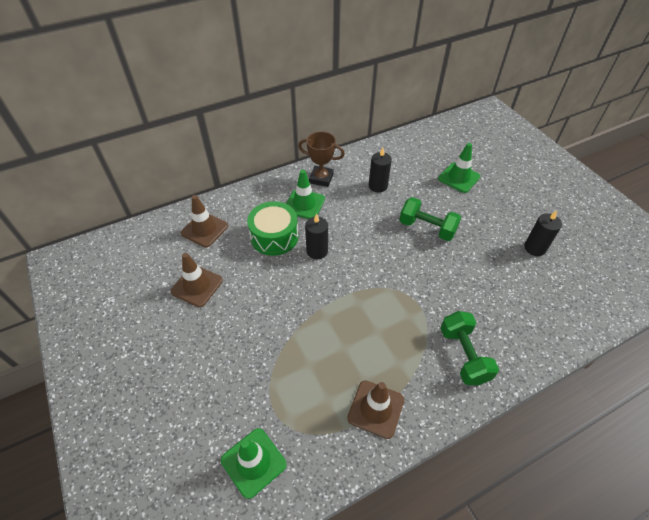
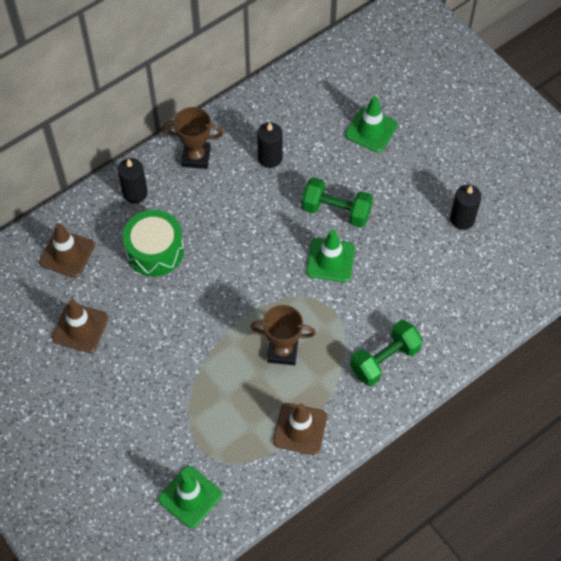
camera: 10 degrees left, 10 degrees up
(304, 204) = (182, 199): green traffic cone -> green traffic cone (330, 260)
(317, 251) = (209, 262): black candle -> black candle (135, 193)
(368, 332) = (282, 351): none -> brown trophy
(464, 355) = (385, 360): green dumbbell -> green dumbbell turned 75 degrees clockwise

